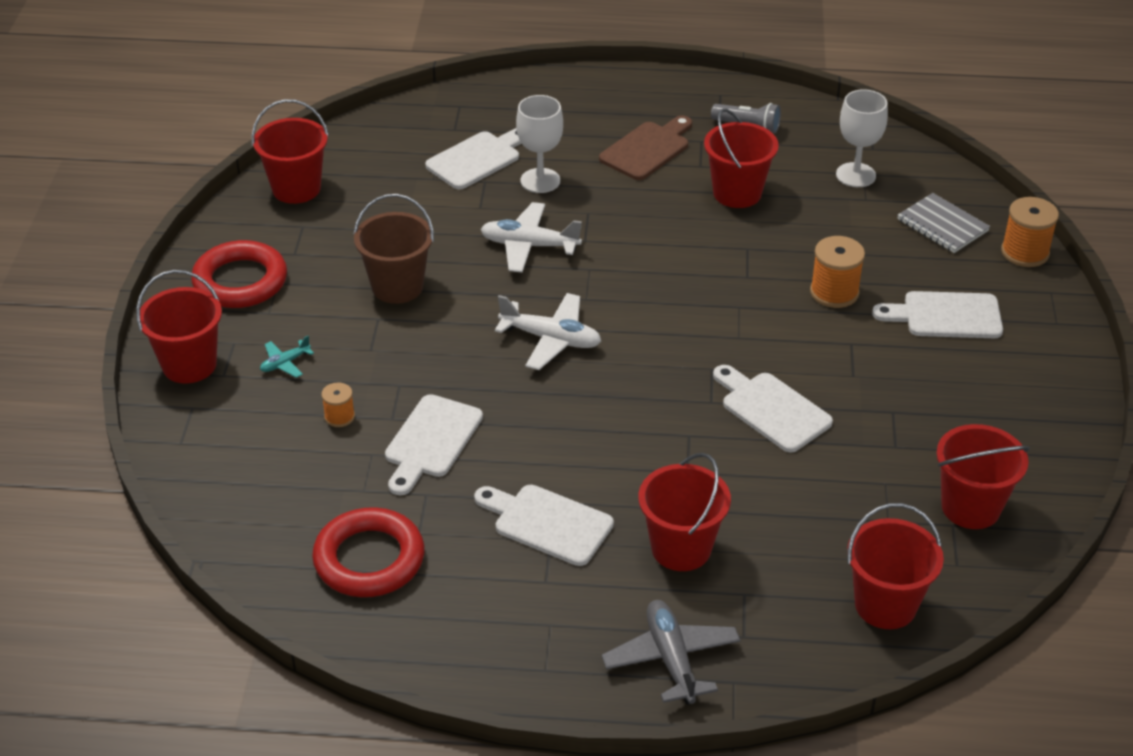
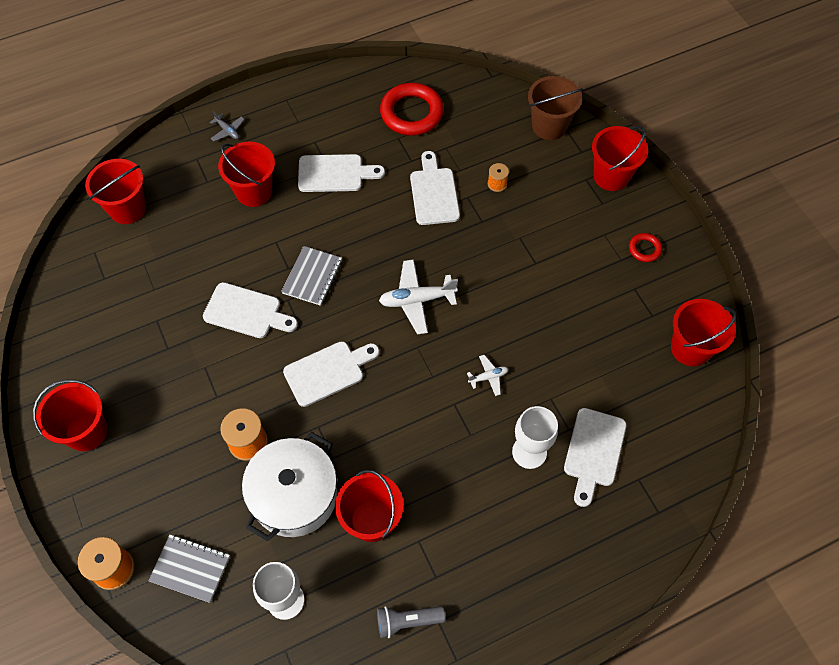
camera: 150 degrees right, 20 degrees up
(240, 281) = (644, 249): red ring -> red ring, size x0.48
(285, 363) = (559, 203): turquoise plane -> none
(397, 287) = (545, 294): brown bucket -> brown bucket (549, 126)
(529, 246) = (488, 377): white plane -> white plane, size x0.52
(647, 149) = (472, 539): brown cutting board -> none
(663, 412) = (312, 277): none -> grey notebook
(671, 659) = (227, 131): grey plane -> grey plane, size x0.52
(806, 236) = (294, 495): none -> white pot
(945, 316) = (158, 459): white cutting board -> white cutting board (328, 372)
(970, 507) = (96, 295): red bucket -> red bucket (86, 431)

